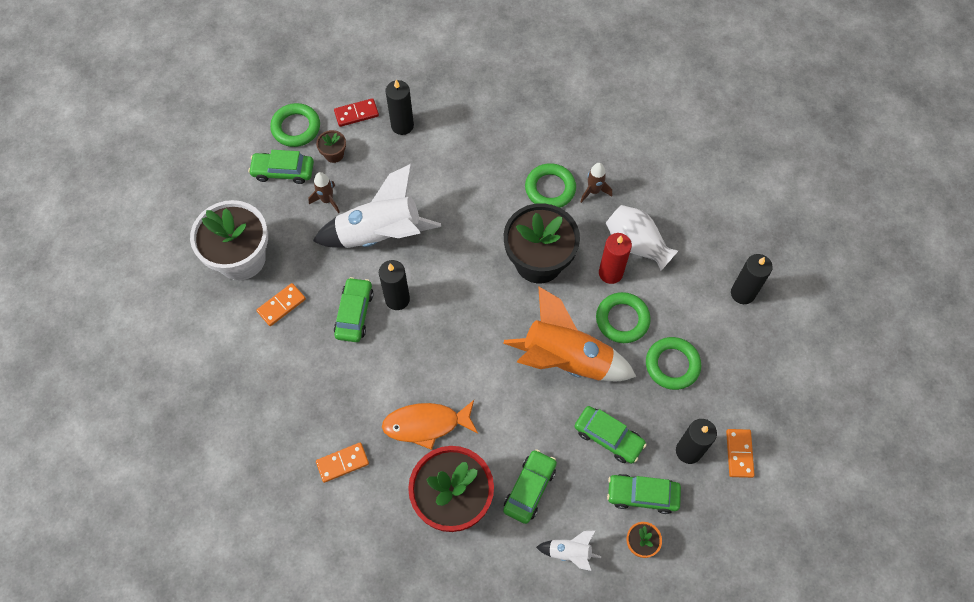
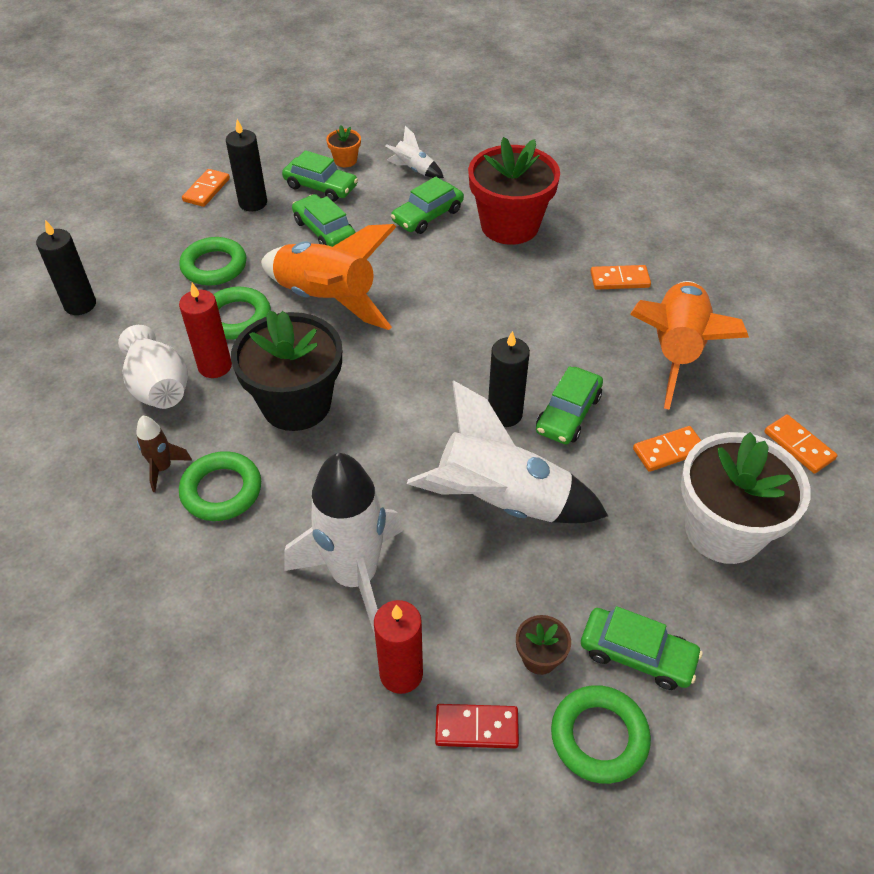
camera: 160 degrees left, 15 degrees down
(194, 338) = (798, 446): none -> orange domino
(286, 397) = (676, 351): none -> orange rocket
(327, 200) = (570, 579): brown rocket -> none
(402, 125) = (401, 673): black candle -> red candle
(426, 424) = (514, 287): orange fish -> none
(447, 164) = (355, 576): none -> white rocket

